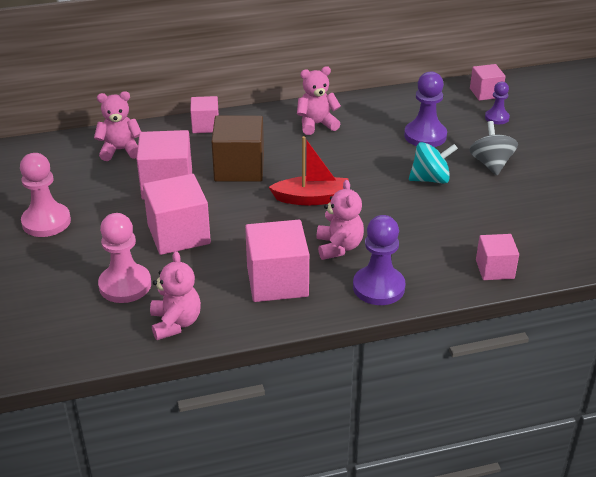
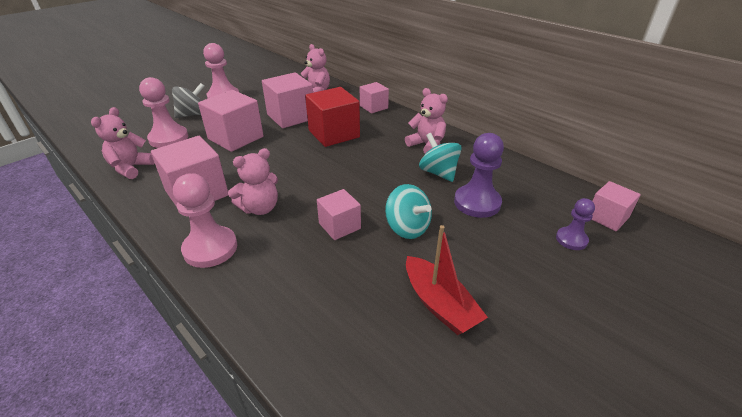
camera: 60 degrees right, 0 degrees up
(175, 323) = (131, 168): pink teddy bear -> pink teddy bear turned 150 degrees clockwise
(239, 168) = (334, 134): brown cube -> red cube
(312, 199) = (320, 175): red boat -> red boat (439, 304)
(368, 136) = (438, 173): none -> turquoise spinning top
(378, 287) = (210, 248): purple pawn -> pink pawn
(491, 164) = (477, 261): grey spinning top -> grey spinning top (192, 114)
(494, 269) = (280, 324): pink cube -> pink cube (339, 226)

